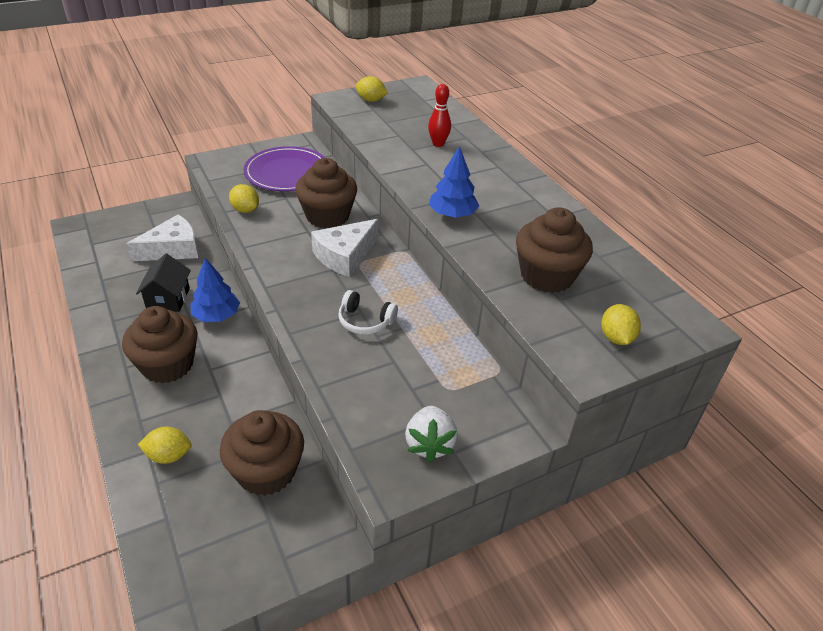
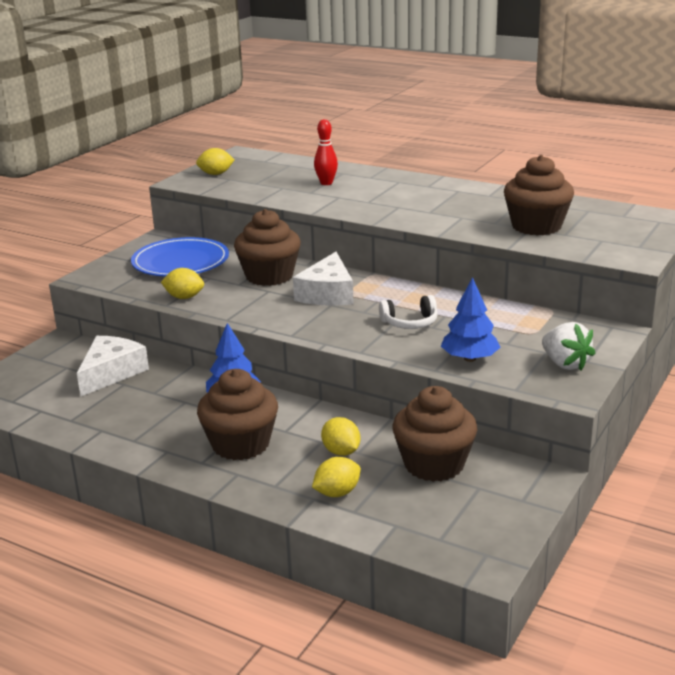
camera: 30 degrees left, 15 degrees down
(168, 299) = (166, 405): black house -> none
(287, 172) = (180, 262): purple plate -> blue plate
(452, 214) = (412, 218): blue tree -> blue tree (470, 358)
(616, 338) = (630, 239): yellow lemon -> yellow lemon (341, 452)

